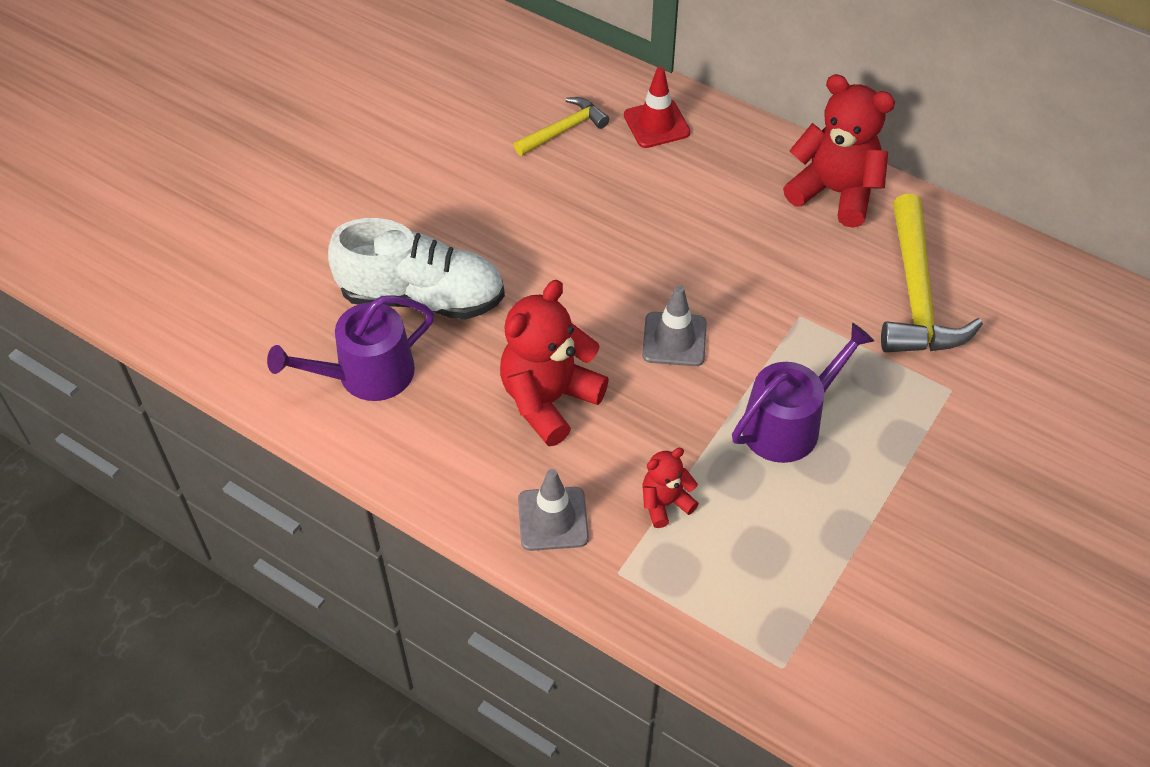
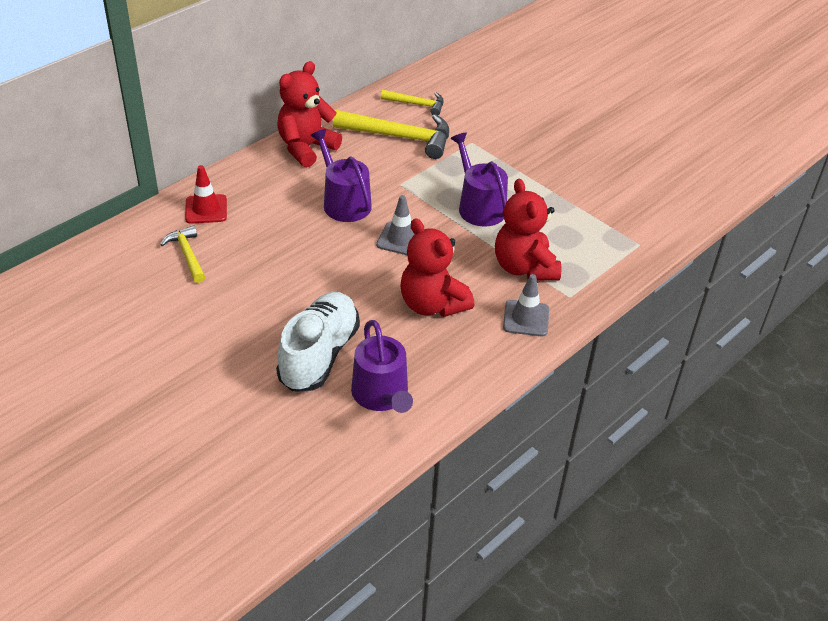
camera: 80 degrees left, 10 degrees down
(665, 503) = (524, 267): red teddy bear -> red teddy bear, size x1.96
(730, 259) = (344, 202): none -> purple watering can
(1016, 300) = (417, 104): none -> yellow hammer

